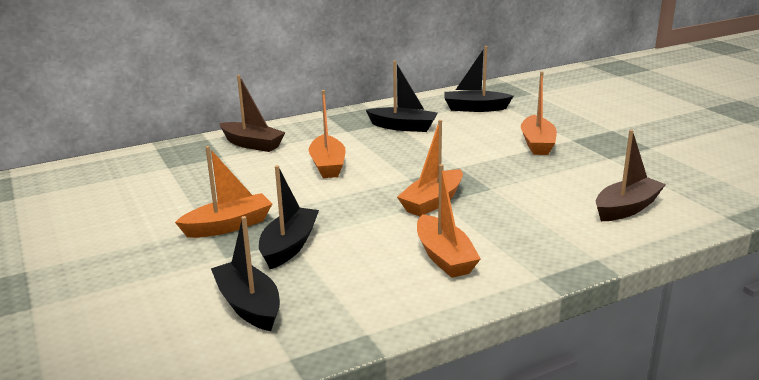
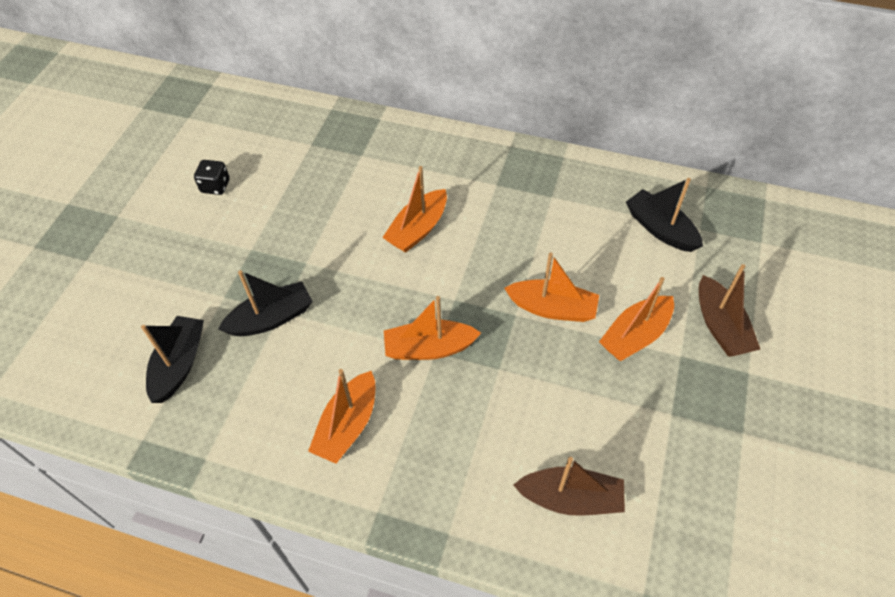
camera: 45 degrees right, 30 degrees up
(111, 216) = (215, 186): none -> black dice
(228, 226) = (265, 259): orange boat -> orange boat (552, 308)
(252, 144) = (401, 152): brown boat -> brown boat (720, 326)
(403, 127) = (550, 213): black boat -> none

